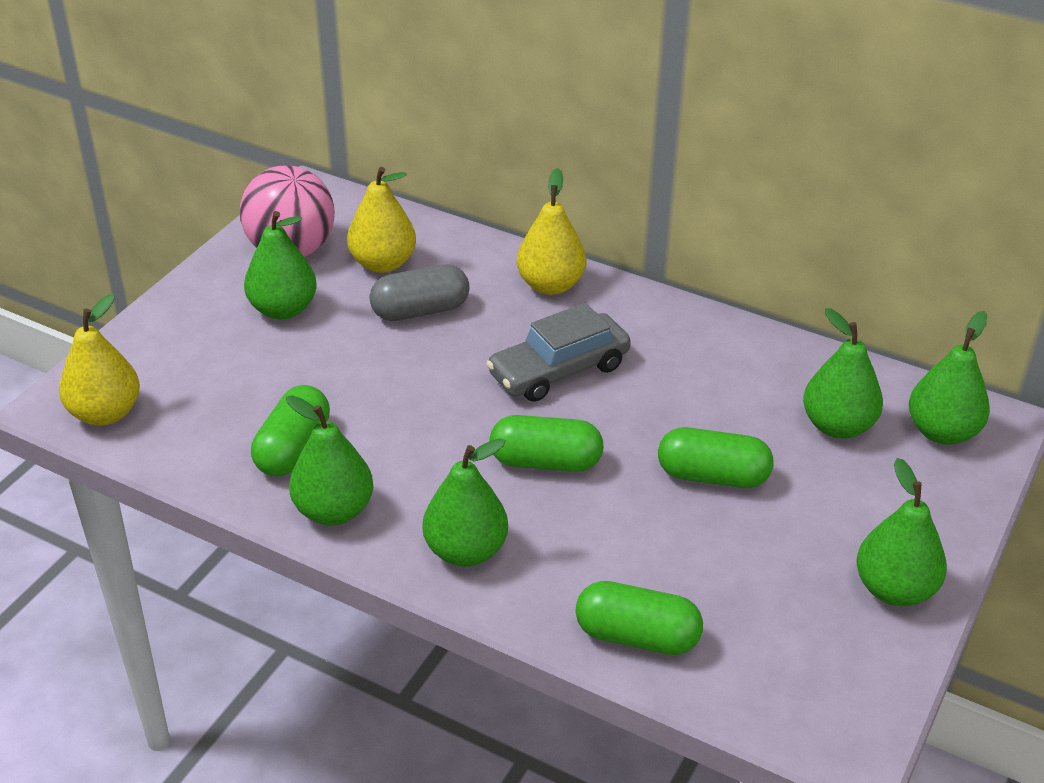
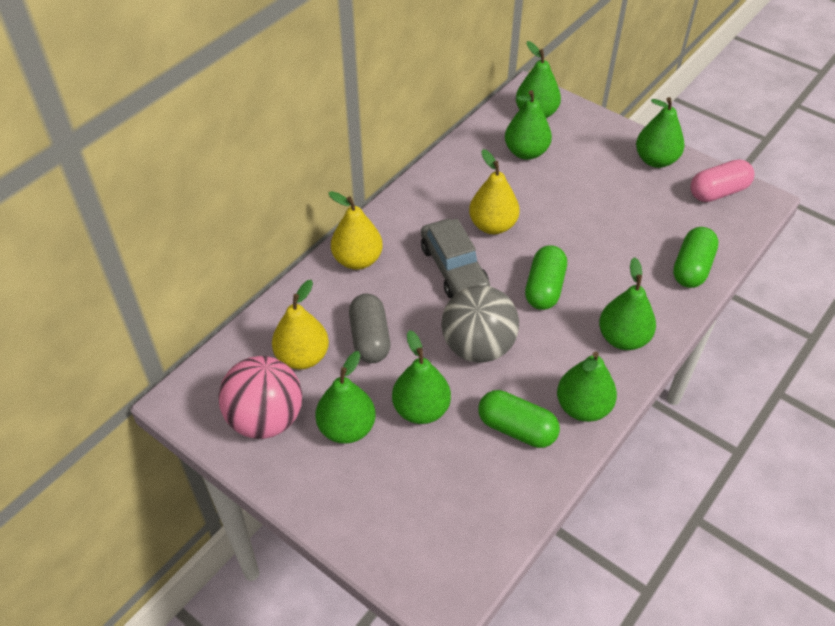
camera: 80 degrees left, 10 degrees up
(105, 413) = (459, 561): yellow pear -> yellow pear (492, 225)
(315, 364) = (421, 409): none -> green pear
(423, 404) = (478, 346): none -> grey ball
(712, 476) = (564, 213): green capsule -> none
(846, 679) = (718, 192): none -> pink capsule

